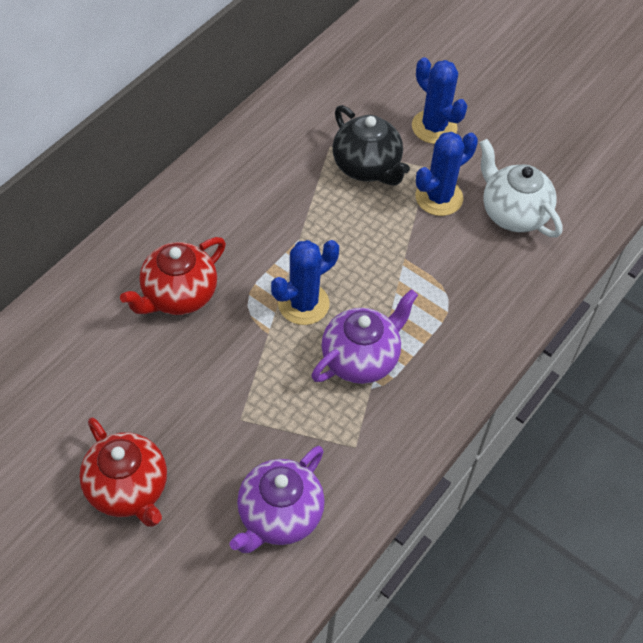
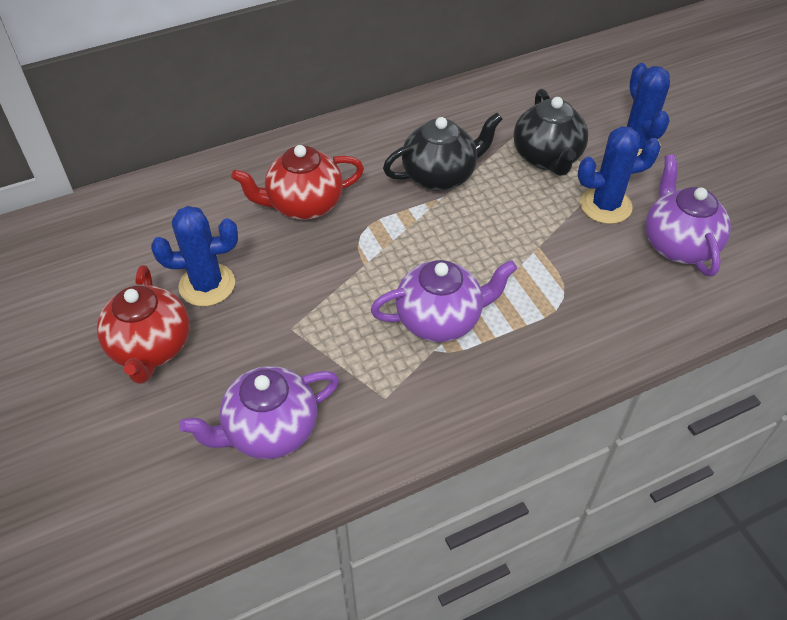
camera: 30 degrees right, 5 degrees down
(284, 219) = (440, 176): none -> black teapot
(303, 304) = (414, 251): blue cactus -> blue cactus (207, 285)
(513, 213) = (678, 244): white teapot -> purple teapot

